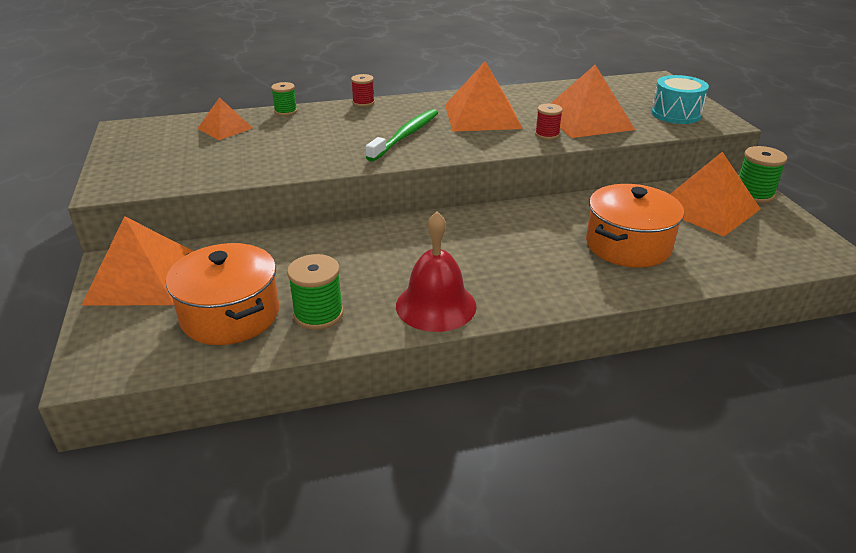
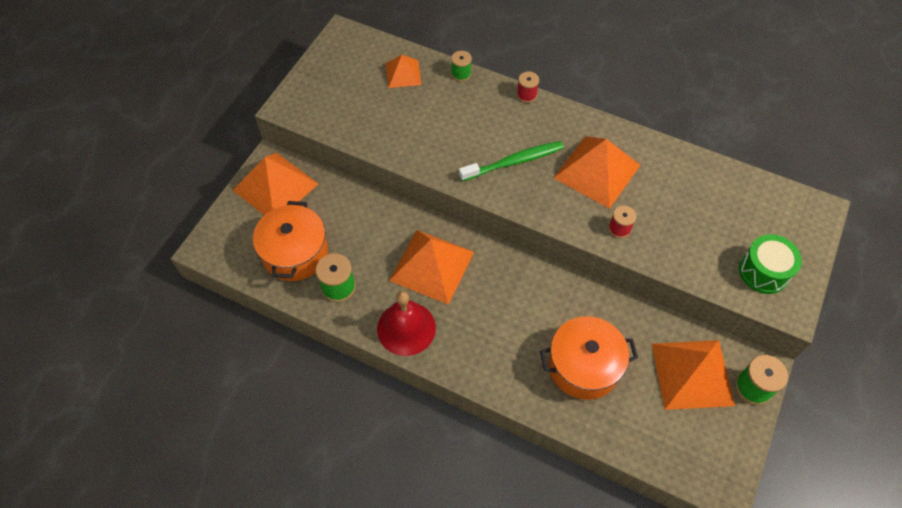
camera: 40 degrees right, 25 degrees up
(587, 120) = (675, 230): orange pyramid -> orange pyramid (432, 266)
(676, 114) = (763, 271): turquoise drum -> green drum

